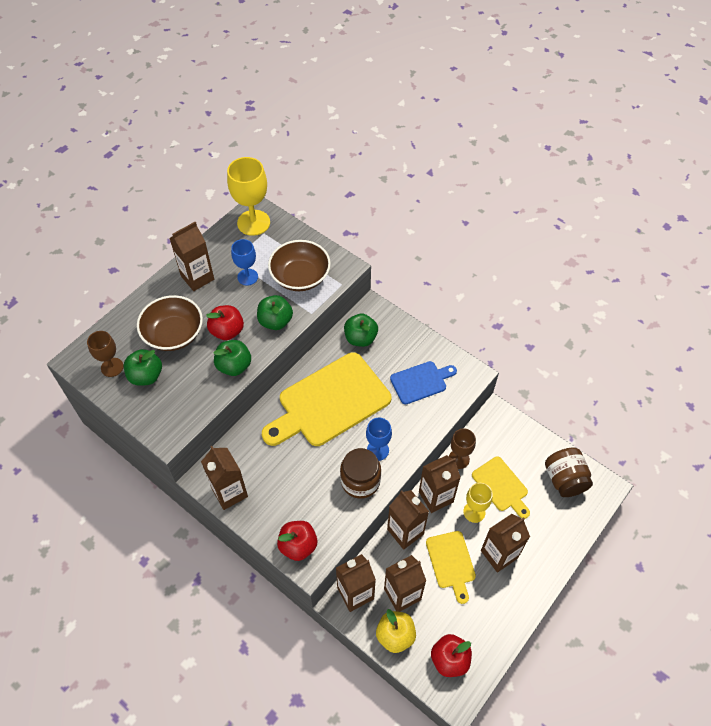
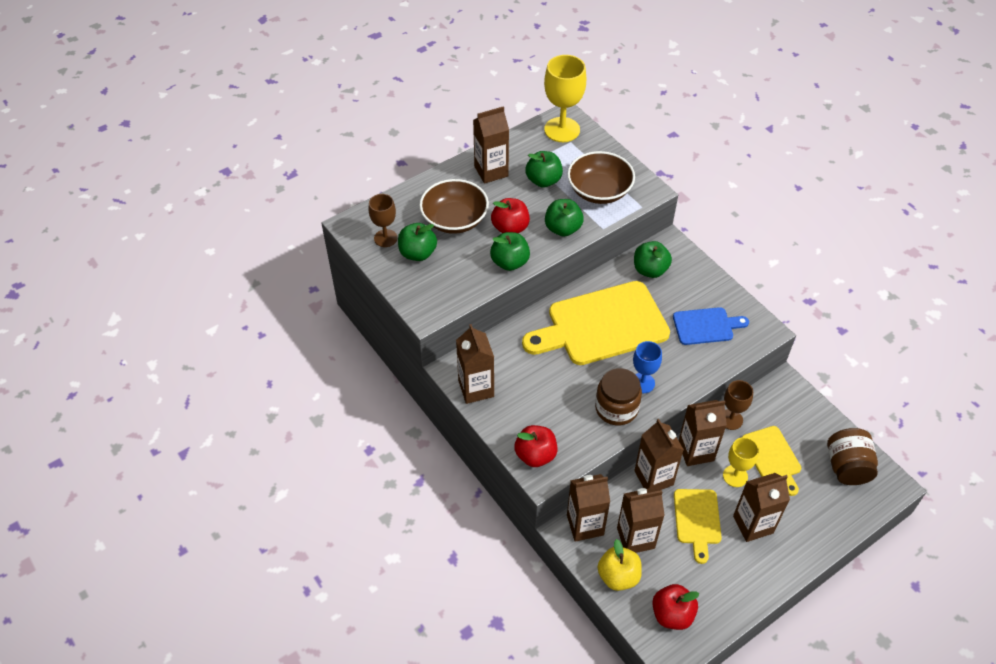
camera: 15 degrees right, 5 degrees down
(247, 277) = (543, 180): blue goblet -> green apple

